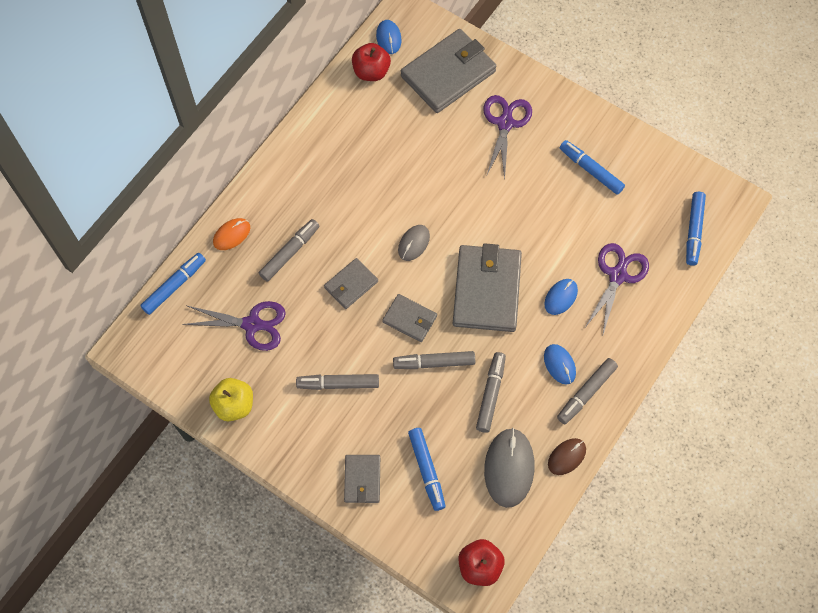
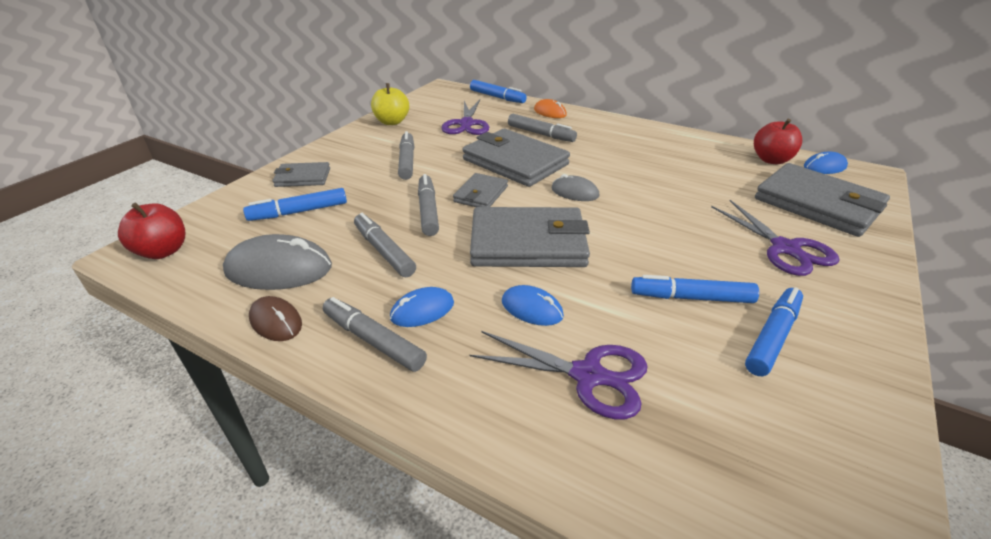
camera: 85 degrees right, 30 degrees down
(351, 284) = (515, 162): grey wallet -> grey wallet, size x1.89
(490, 394) = (384, 251): grey marker -> grey marker turned 135 degrees counterclockwise
(505, 123) = (785, 249): purple scissors -> purple scissors turned 60 degrees clockwise
(694, 231) = (736, 507): blue marker -> blue marker (691, 297)

